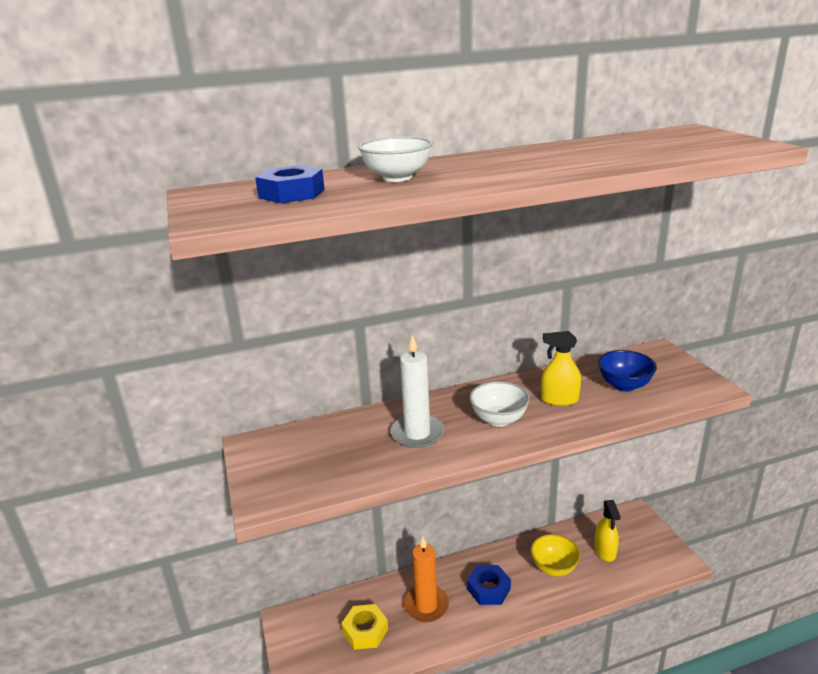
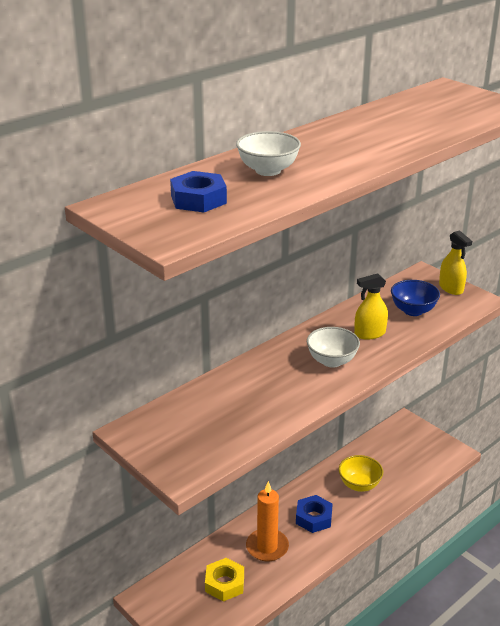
camera: 25 degrees left, 5 degrees up
(417, 434) = (272, 388): white candle -> none
(605, 551) = (394, 460): yellow spray bottle -> yellow spray bottle (451, 288)

